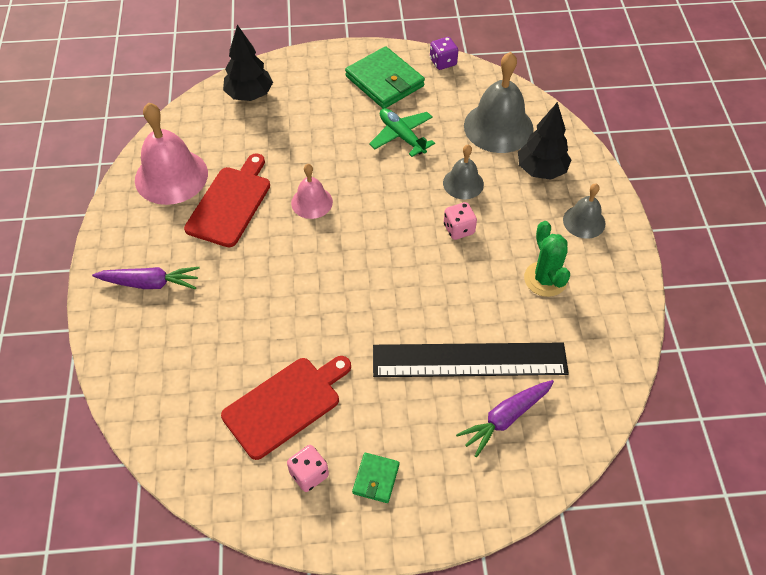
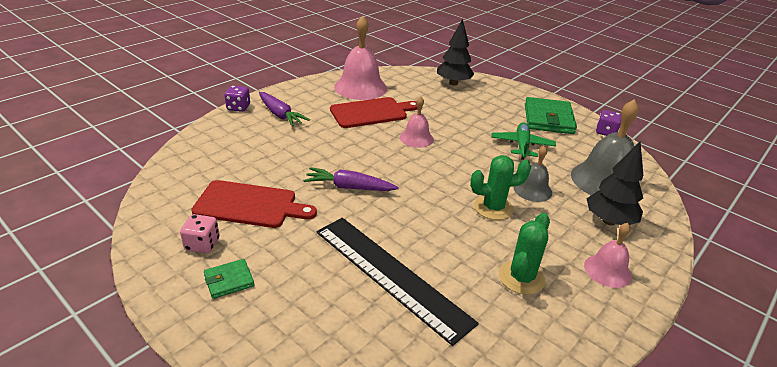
camera: 45 degrees right, 20 degrees down
(93, 312) = (238, 107): none -> purple dice
(459, 229) = (493, 208): pink dice -> green cactus
(505, 418) = (362, 328): purple carrot -> purple carrot (349, 187)
(584, 221) = (607, 270): grey bell -> pink bell

